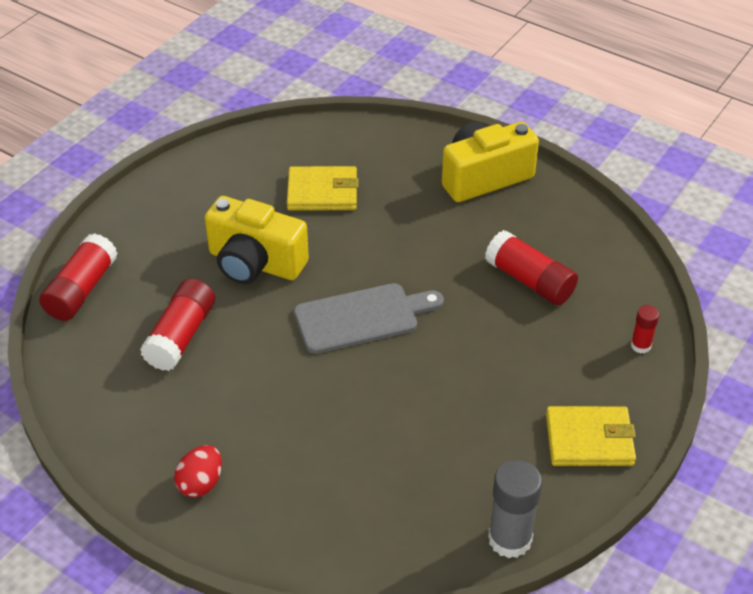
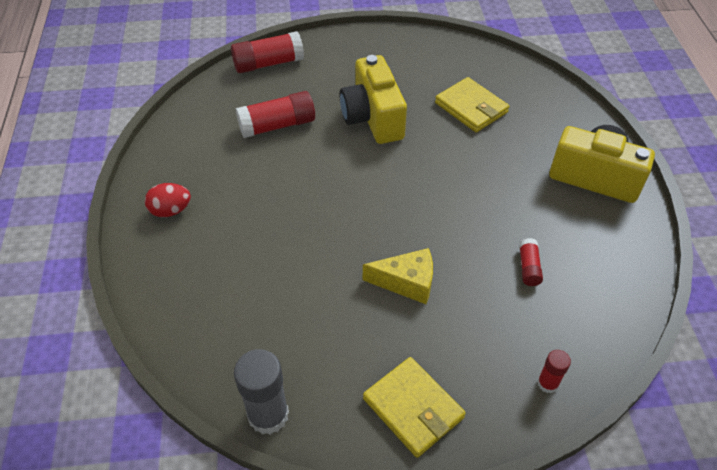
camera: 50 degrees right, 5 degrees up
(362, 317) = (386, 198): grey cutting board -> none
(467, 364) = (406, 282): none -> yellow cheese
(530, 281) = (528, 267): red glue stick -> red glue stick, size x0.53

